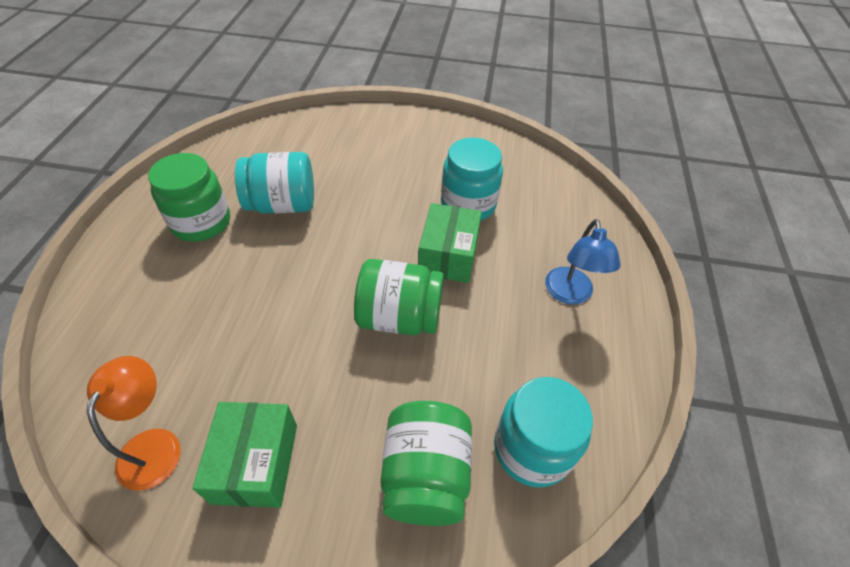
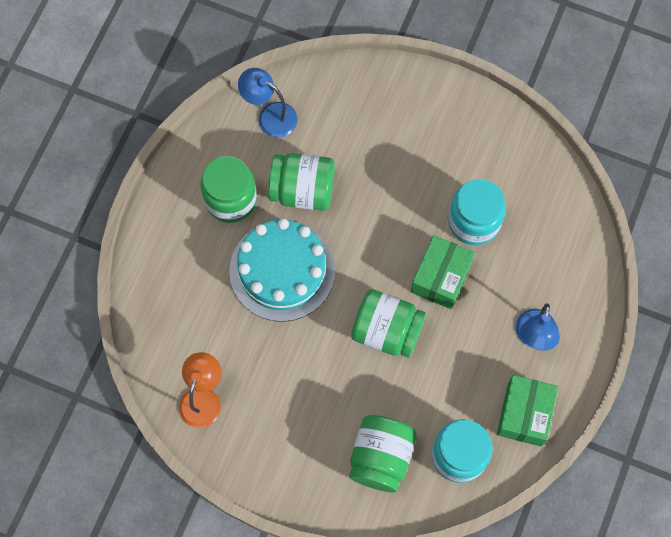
camera: 15 degrees right, 20 degrees up
(244, 154) = (270, 116): none -> blue lamp
(255, 463) = (269, 425): green box -> green box (524, 414)
(264, 277) = (282, 270): none -> turquoise cake
(282, 204) = (303, 190): turquoise jar -> green jar

